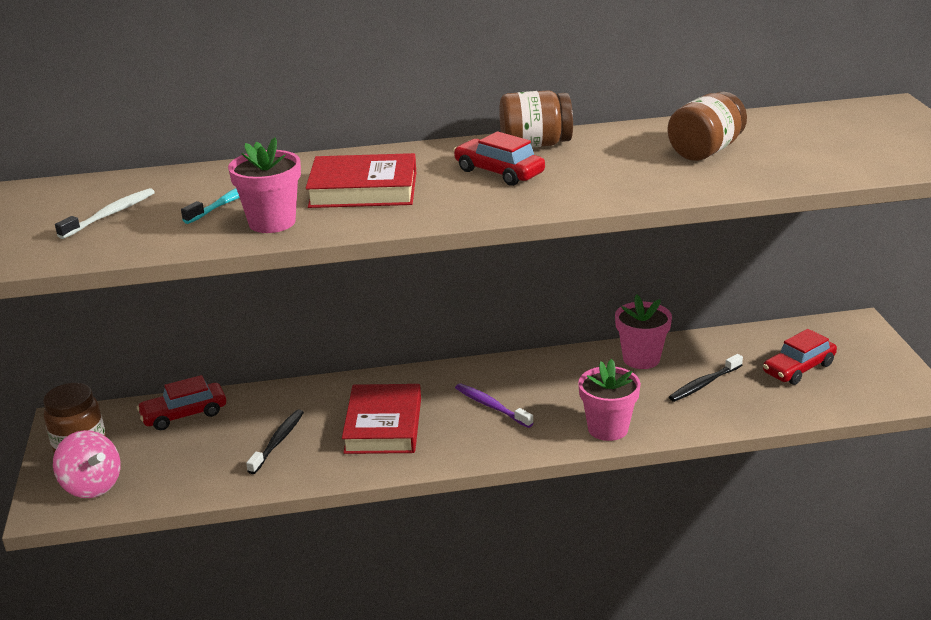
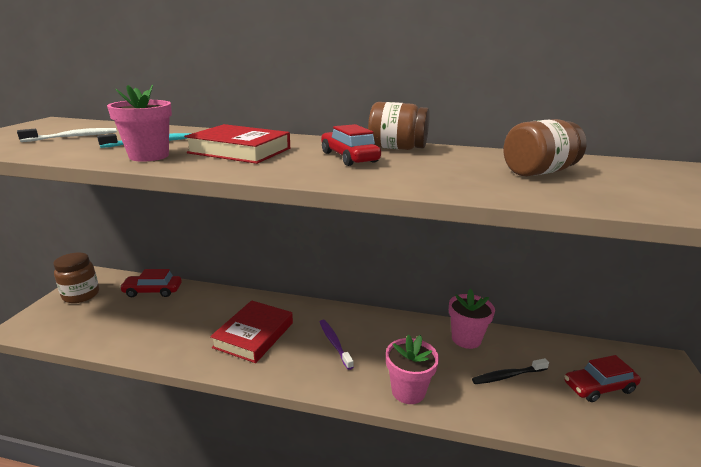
camera: 20 degrees right, 5 degrees down
(92, 486) = (58, 321): pink spinning top -> none
(278, 441) = (183, 325): black toothbrush -> none

